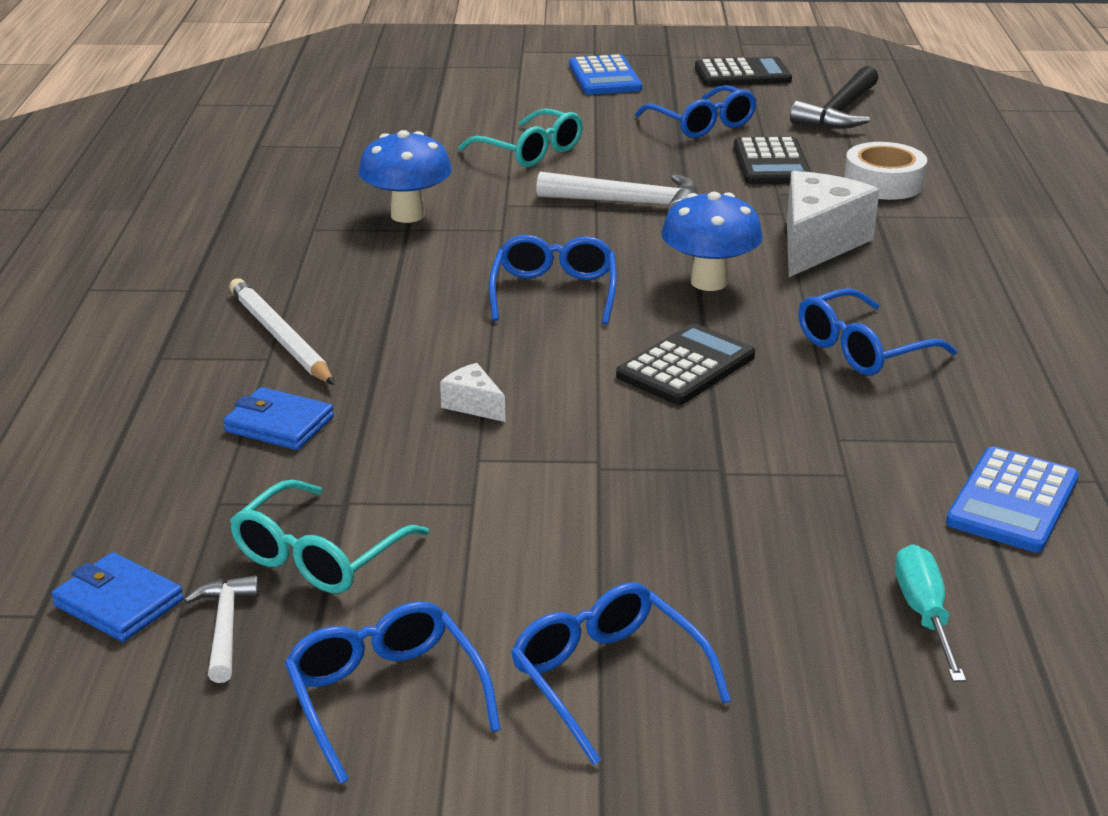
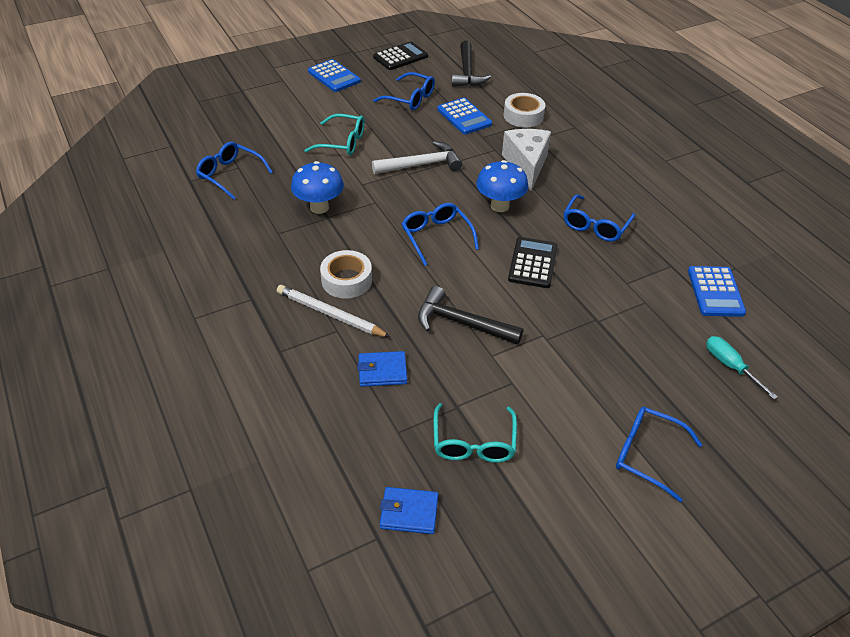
camera: 30 degrees left, 15 degrees up
(225, 627) = (470, 503): white hammer -> none
(350, 306) = (346, 280): none -> white tape
(386, 698) = (572, 508): blue glasses -> blue glasses (230, 175)
(473, 405) = (461, 323): white cheese -> black hammer
(771, 163) = (464, 117): black calculator -> blue calculator

